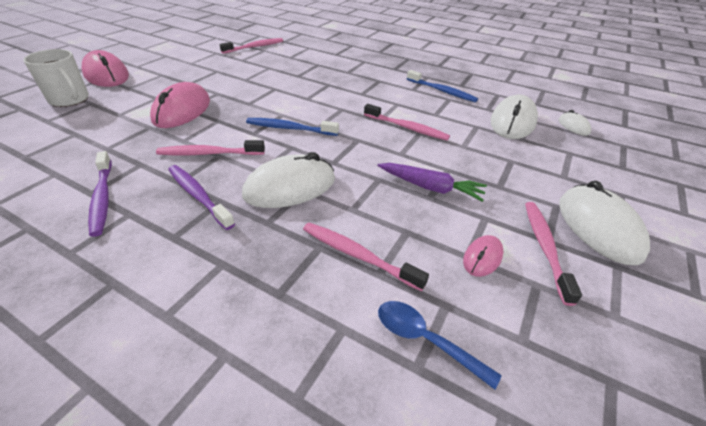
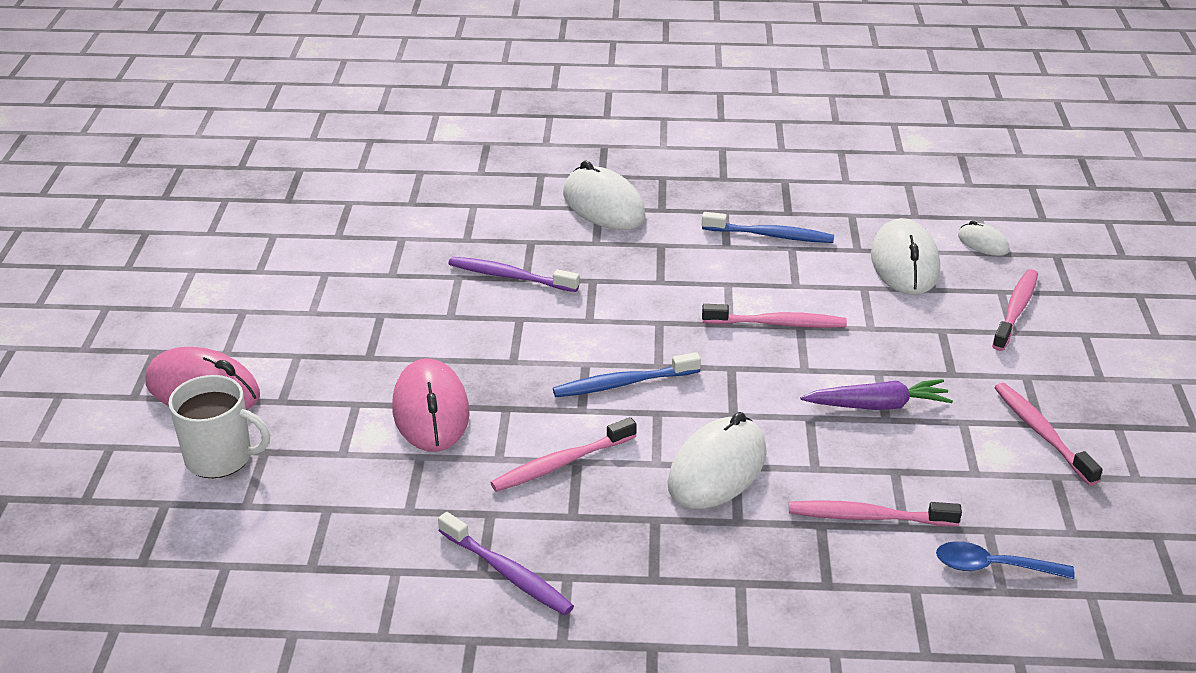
camera: 25 degrees left, 5 degrees down
(198, 196) = (621, 523): purple toothbrush -> purple toothbrush (510, 276)
(254, 47) = (377, 236): pink toothbrush -> pink toothbrush (1015, 310)
(482, 258) = (990, 469): pink mouse -> none
(598, 227) = (1080, 388): white mouse -> white mouse (603, 206)

